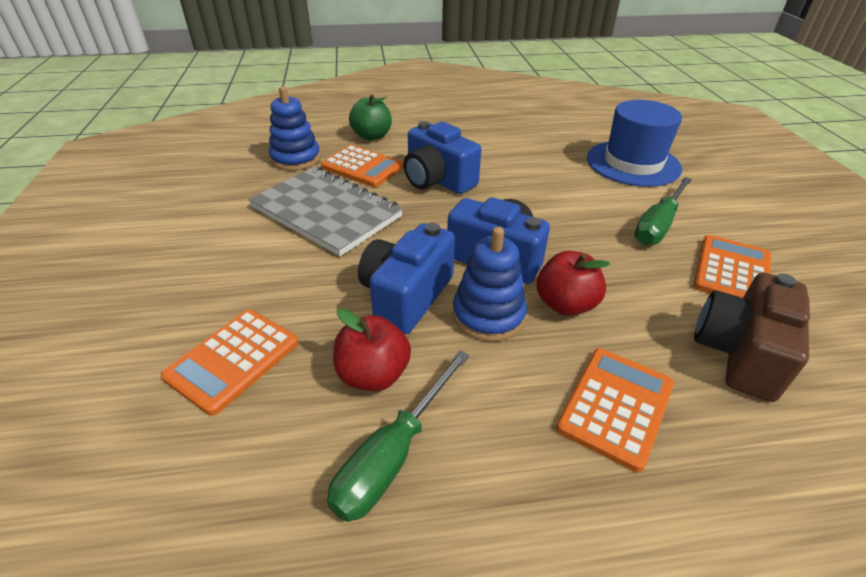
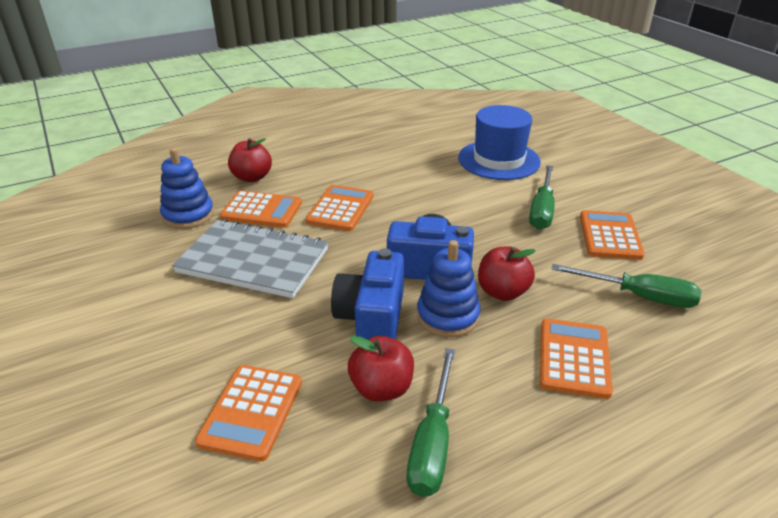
camera: 20 degrees left, 5 degrees down
(372, 136) = (252, 177): green apple -> red apple
(437, 180) = (340, 209): blue camera -> orange calculator
(739, 353) = (639, 296): brown camera -> green screwdriver

